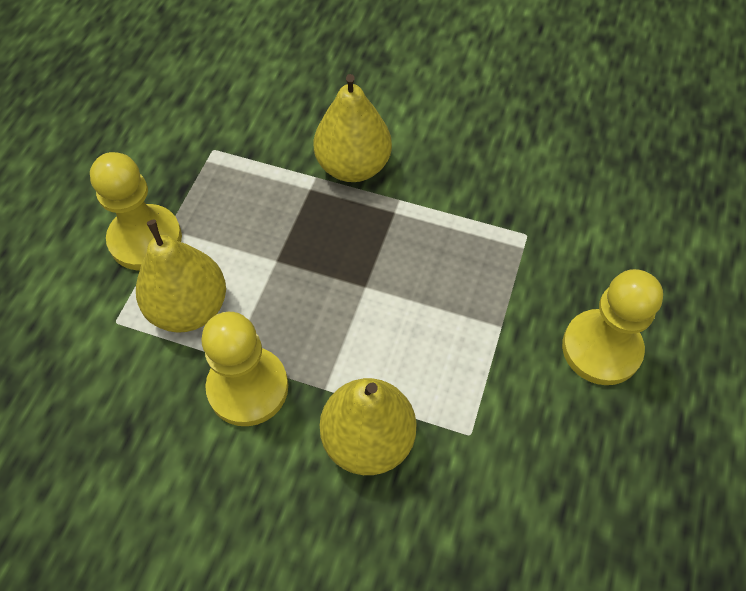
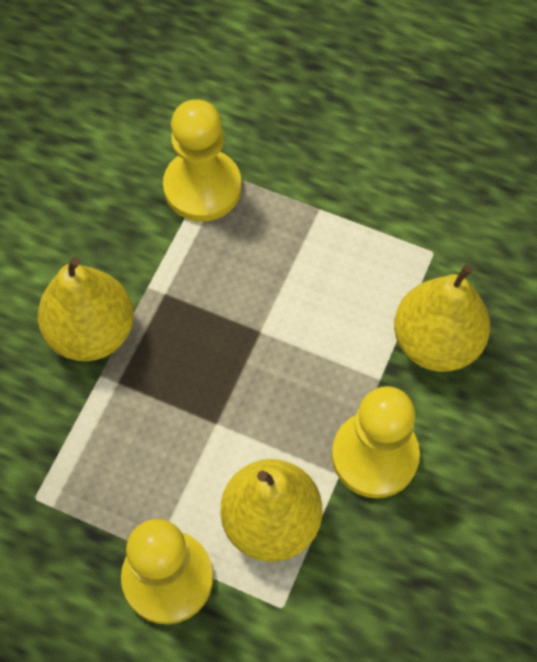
camera: 85 degrees left, 5 degrees up
(601, 348) = (350, 128): yellow pawn -> yellow pawn (202, 187)

